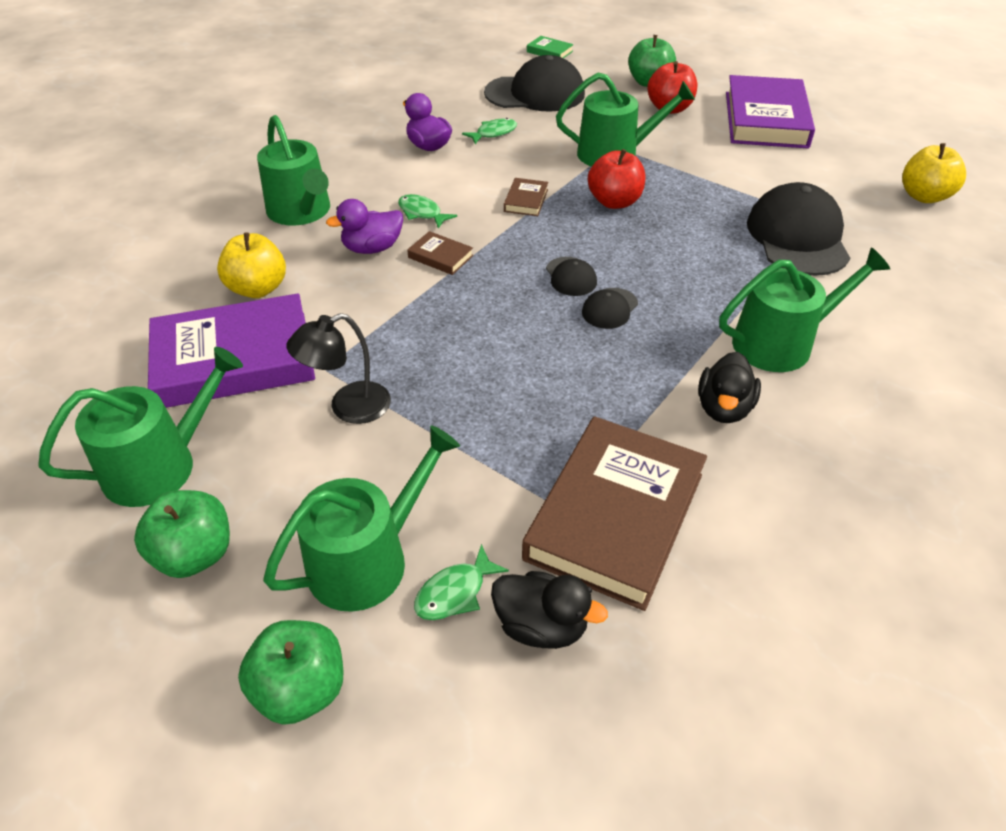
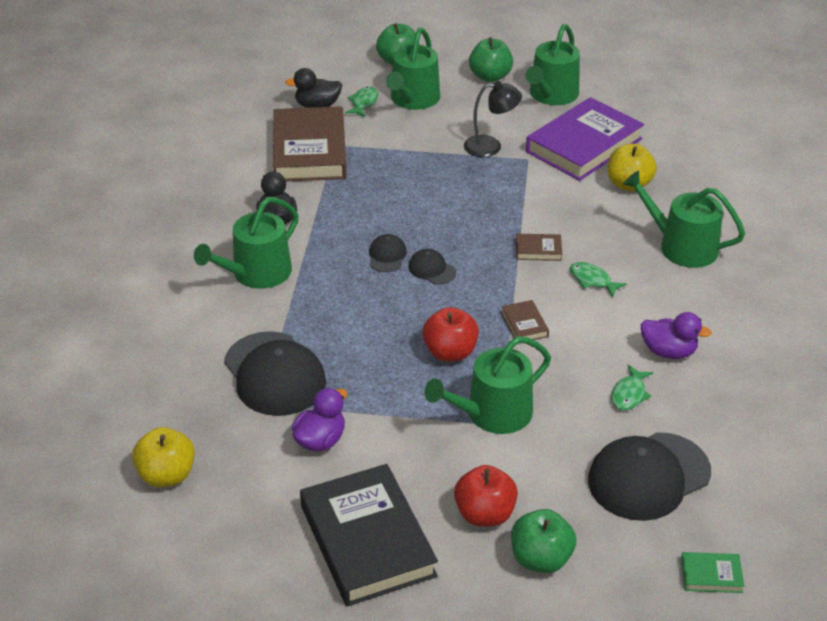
camera: 150 degrees right, 5 degrees down
(348, 407) = (491, 146): black lamp -> black lamp turned 60 degrees clockwise
(372, 248) = (593, 238): purple duck -> purple duck (320, 440)
(422, 213) = (592, 280): green fish -> green fish turned 150 degrees counterclockwise
(765, 119) = (367, 540): purple book -> black book

